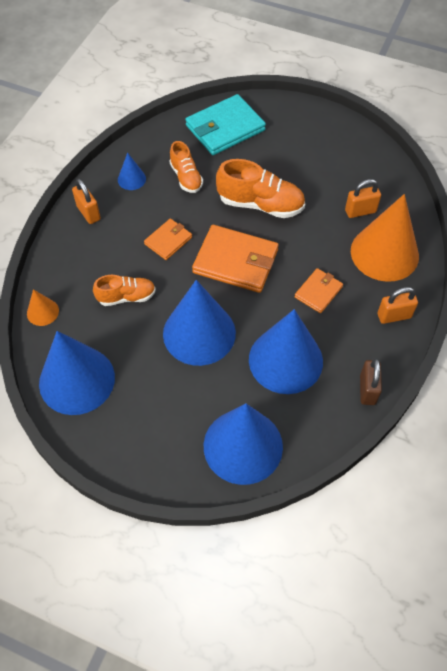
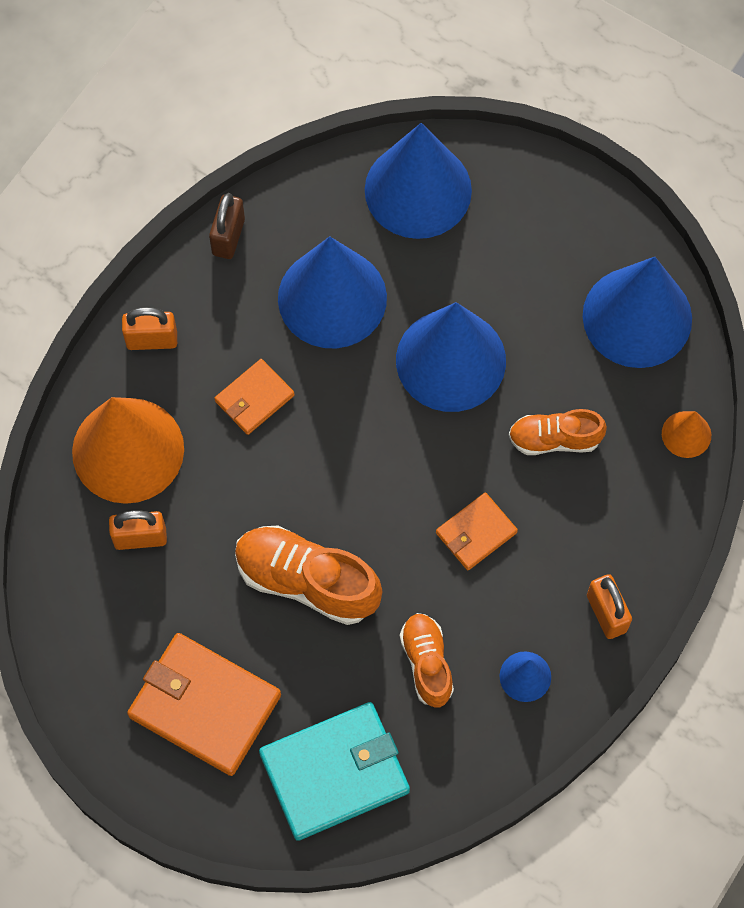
camera: 170 degrees left, 10 degrees up
(236, 261) = (372, 475): orange wallet -> orange wallet (204, 706)

